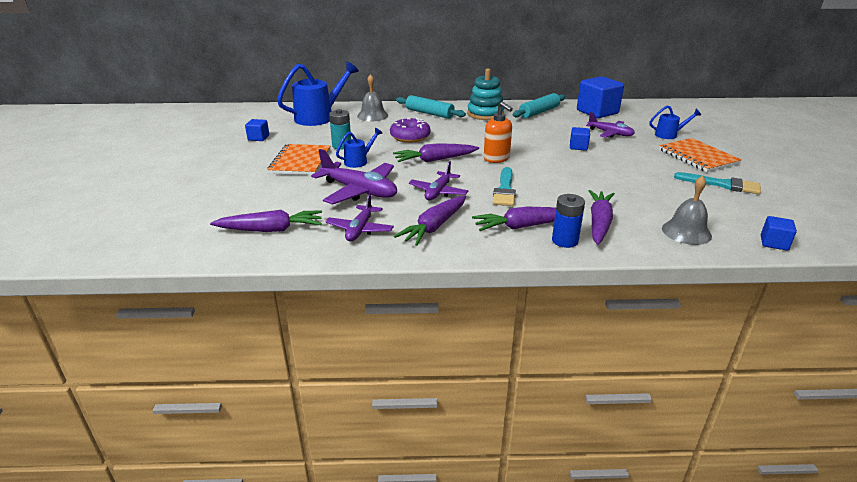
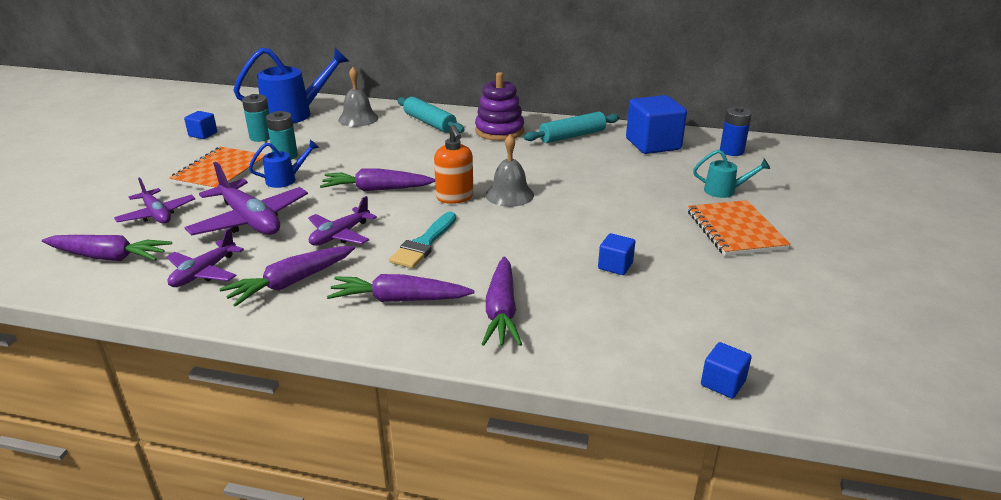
camera: 15 degrees right, 0 degrees up
(309, 135) = (261, 137): none -> turquoise battery
(410, 137) = (376, 153): purple donut -> none
(485, 114) = (499, 131): turquoise stacking toy -> purple stacking toy
(565, 241) = (433, 329): blue battery -> blue battery (731, 151)
(578, 147) = (578, 193): blue cube -> blue cube (615, 266)
(599, 223) = (501, 311): purple carrot -> purple carrot turned 150 degrees clockwise
(610, 133) = (641, 179): purple plane -> purple plane (157, 214)
(669, 135) = (724, 191): blue watering can -> turquoise watering can
(686, 232) = (609, 344): grey bell -> grey bell (509, 194)
(722, 184) = (731, 278): turquoise brush -> none

